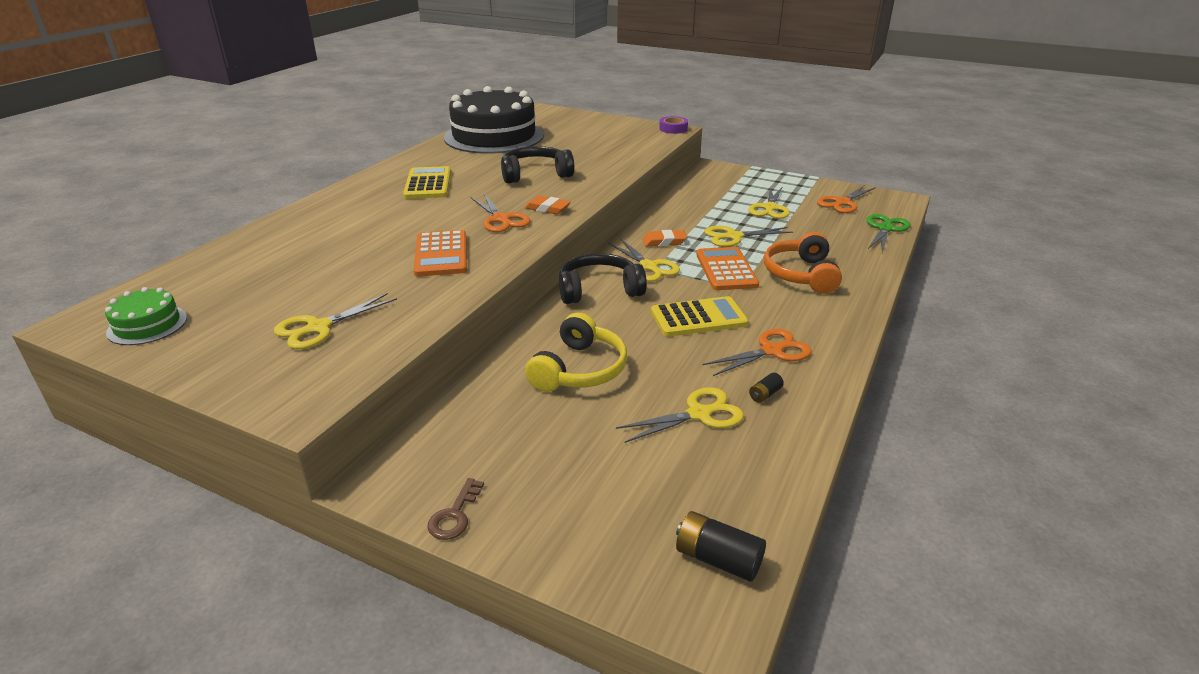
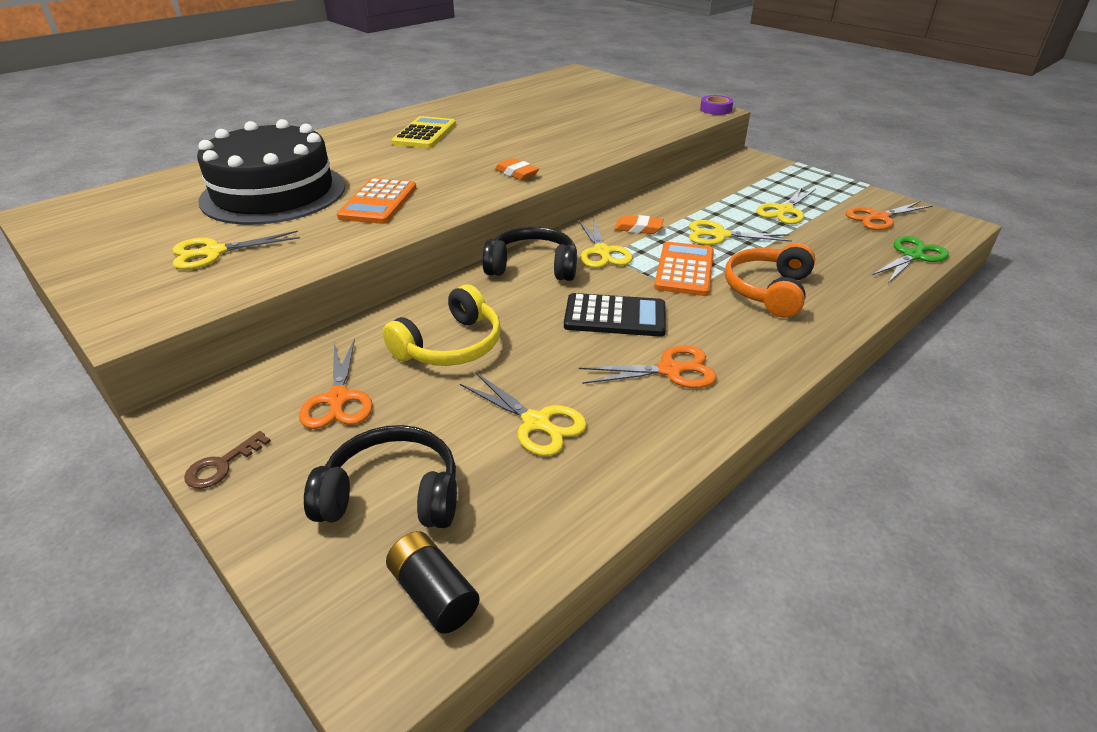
camera: 20 degrees right, 5 degrees up
(147, 325) = (88, 224): green cake -> none
(494, 136) = (525, 96): black cake -> black cake (274, 193)
(501, 219) = (463, 177): orange scissors -> orange scissors (338, 399)
(535, 174) = (533, 138): black headphones -> black headphones (392, 495)
(698, 318) = (615, 316): yellow calculator -> black calculator
(699, 414) = (536, 422): yellow scissors -> yellow scissors turned 45 degrees clockwise
(765, 394) = (626, 418): black battery -> none

